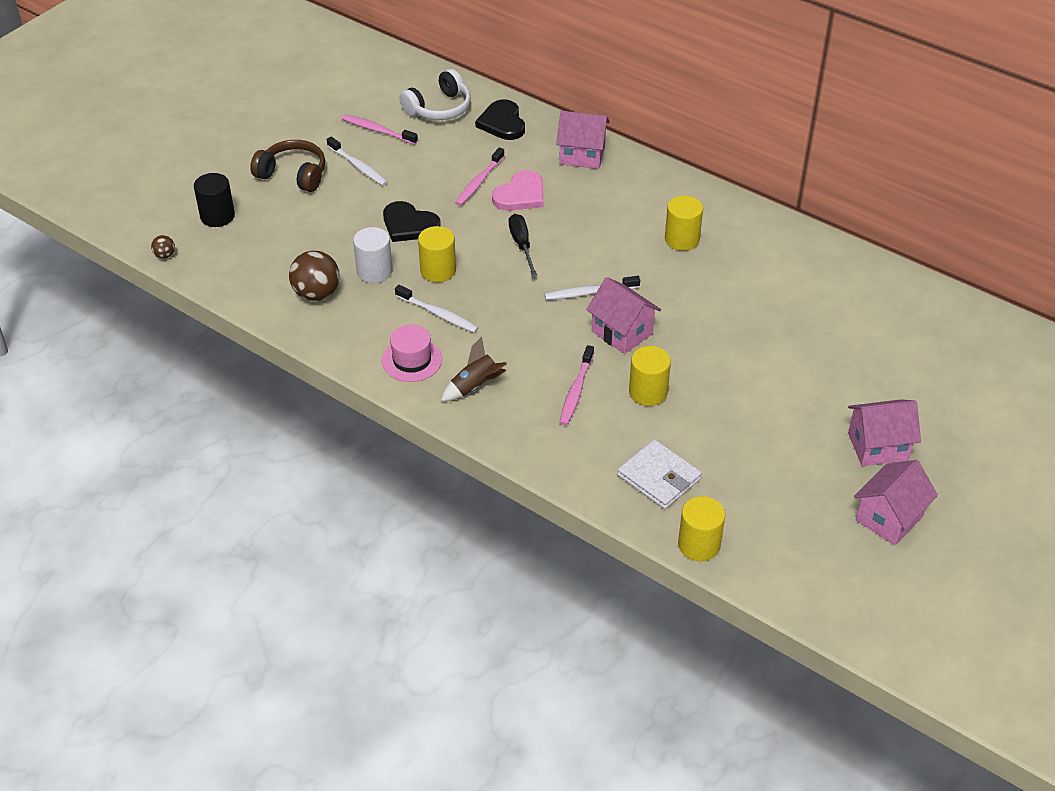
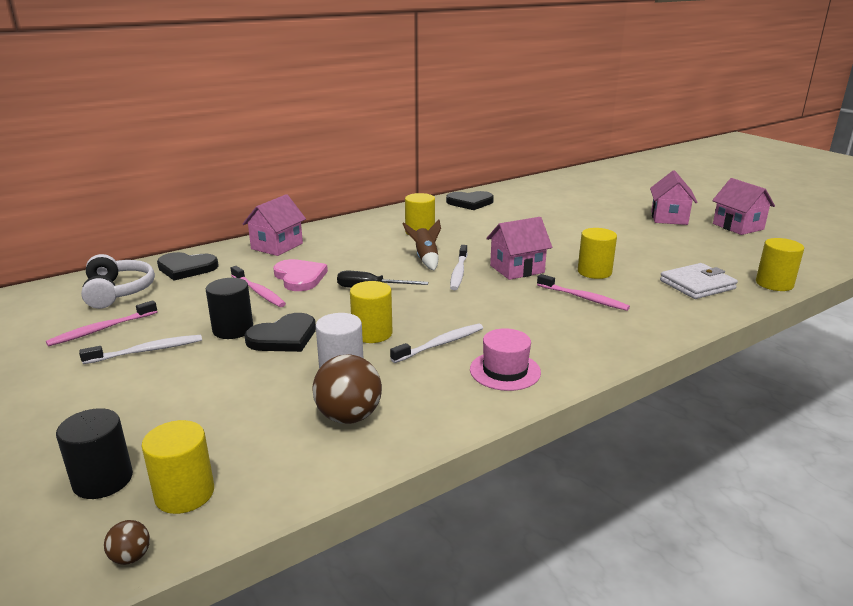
camera: 70 degrees left, 20 degrees down
(217, 252) = (184, 494): none -> yellow cylinder
(293, 175) = (100, 398): brown headphones -> none
(408, 194) = (233, 329): none -> black cylinder
(475, 386) = (560, 342): brown rocket -> brown rocket (425, 259)
(809, 256) = (470, 202): none -> black heart

